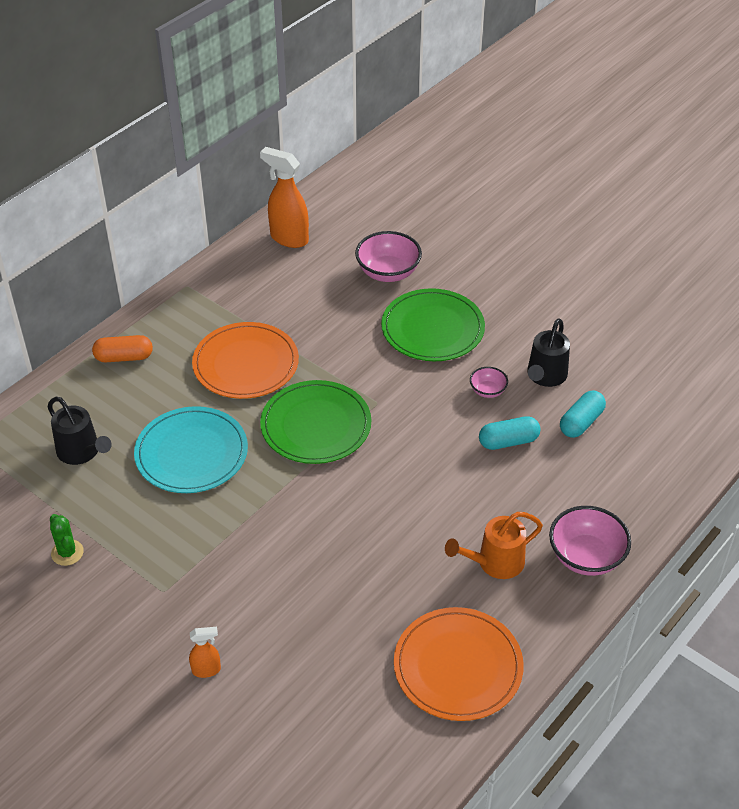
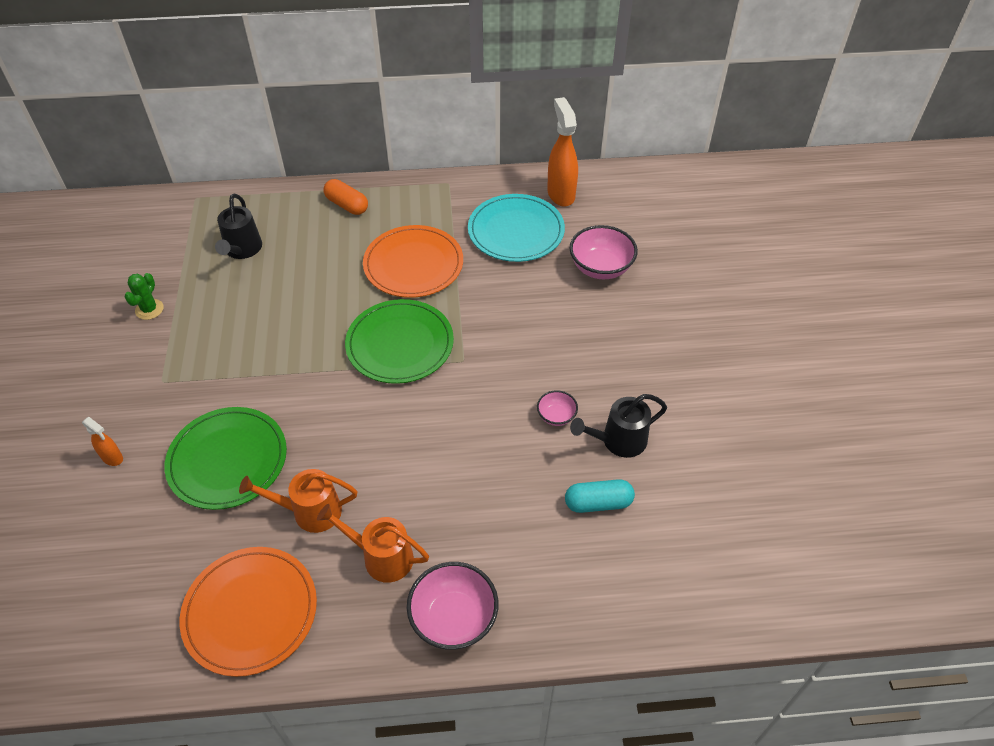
camera: 45 degrees right, 5 degrees up
(191, 453) = (299, 301): turquoise plate -> turquoise plate (516, 231)
(409, 578) = (309, 511): none -> orange watering can
(432, 328) = (578, 335): green plate -> green plate (227, 460)
(508, 441) = (519, 469): turquoise capsule -> none

